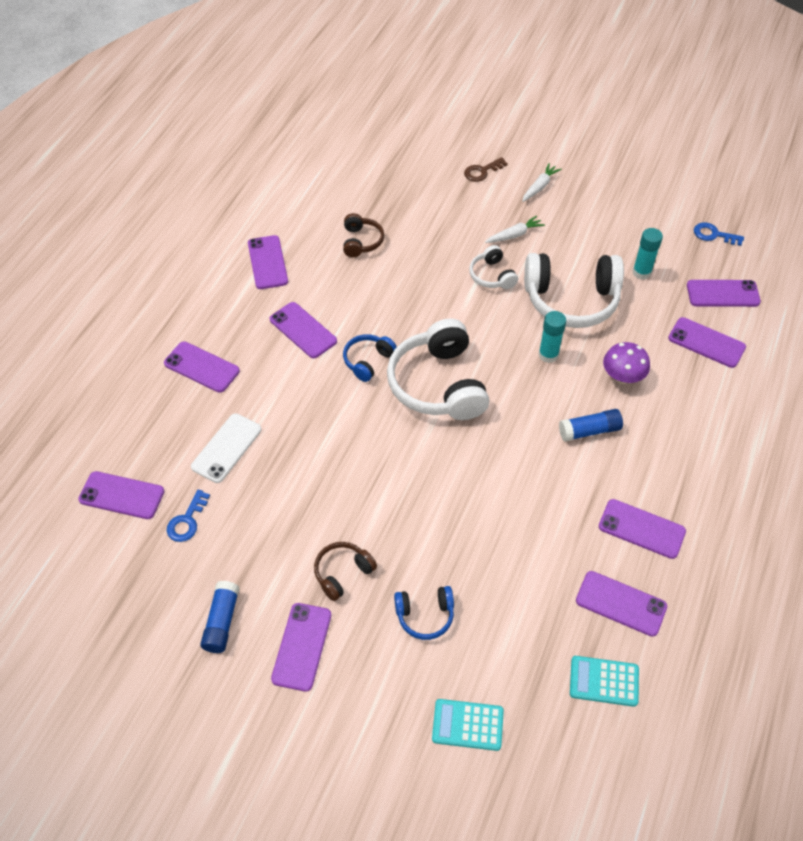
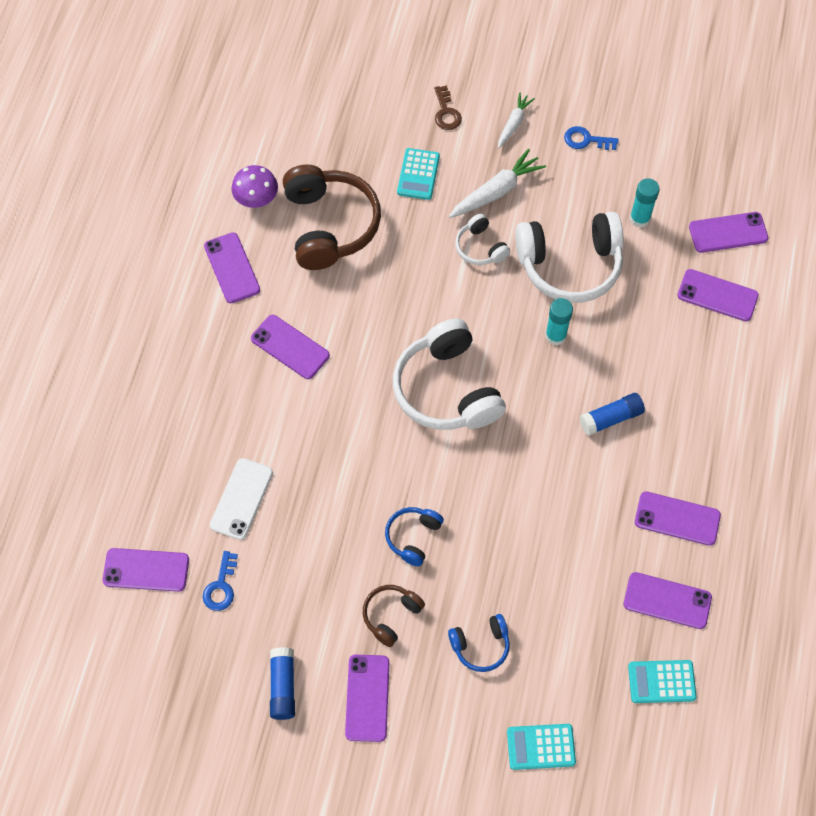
camera: 10 degrees left, 10 degrees up
(201, 367) = (191, 409): purple phone -> none
(361, 241) = (330, 225): brown headphones -> brown headphones, size x2.02
(368, 361) = (367, 373): blue headphones -> blue headphones (413, 537)
(448, 214) = (418, 174): none -> turquoise calculator
(482, 171) = (446, 112): brown key -> brown key turned 60 degrees counterclockwise
(514, 235) = (496, 191): white carrot -> white carrot, size x1.58
(622, 376) = (636, 349): purple mushroom -> purple mushroom (256, 199)
(713, 235) = (710, 159): blue key -> blue key (586, 140)

